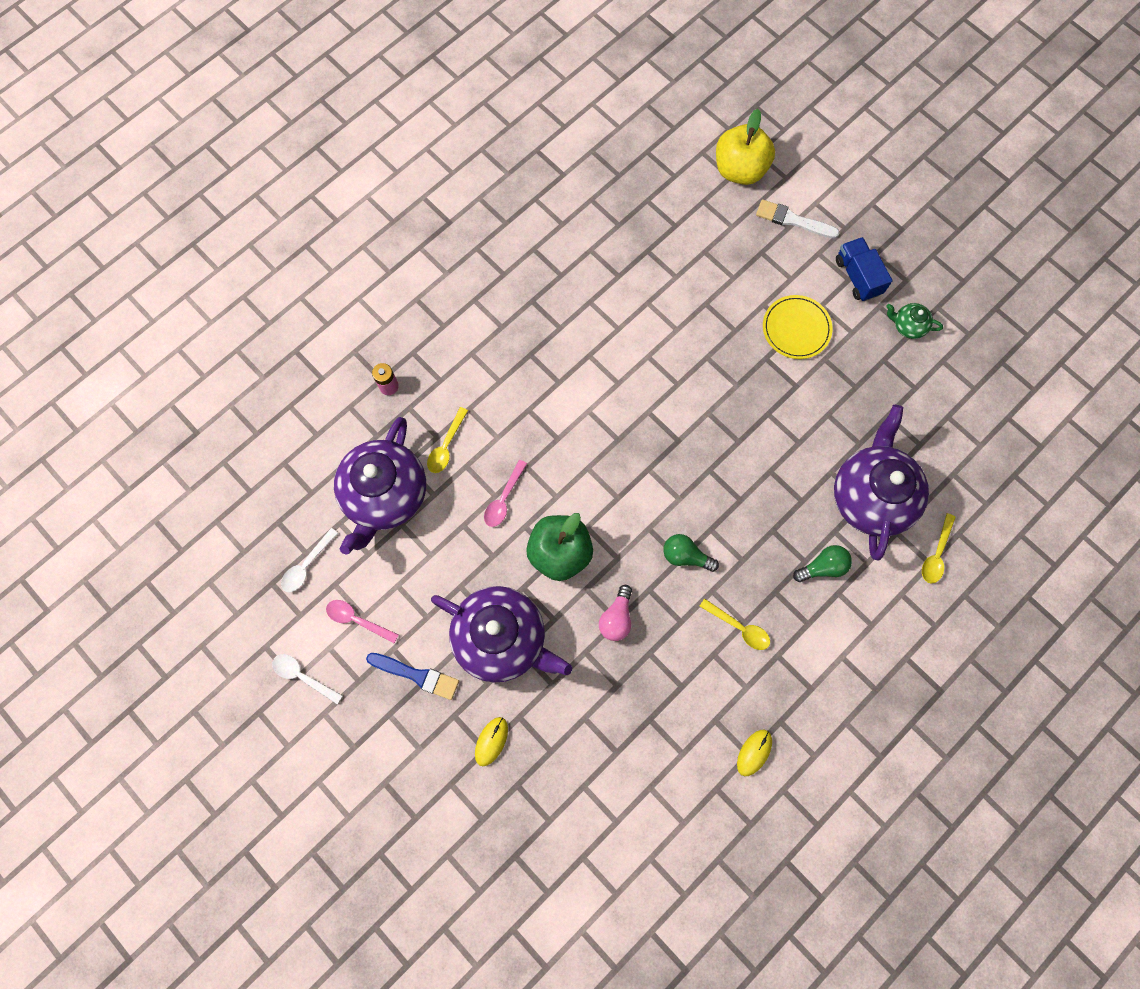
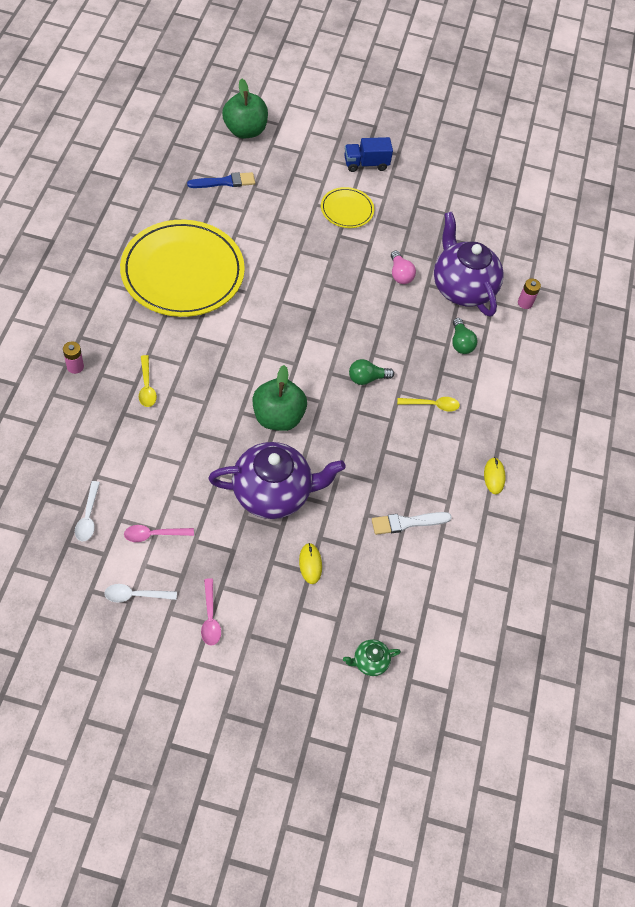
camera: 40 degrees left, 15 degrees down
(385, 496) = (120, 440): purple teapot -> none
(417, 675) = (225, 549): blue brush -> blue brush (225, 182)
(504, 499) = (213, 401): pink spoon -> pink spoon (210, 618)
(562, 324) = (182, 272): none -> yellow plate
(616, 618) = (346, 439): pink light bulb -> pink light bulb (400, 274)
(739, 170) = (245, 131): yellow apple -> green apple
(793, 220) = (301, 147): white brush -> white brush (407, 523)
(823, 567) = (460, 343): green light bulb -> green light bulb turned 135 degrees clockwise
(857, 276) = (366, 164): blue truck -> blue truck turned 45 degrees counterclockwise
(908, 326) = (417, 180): green teapot -> green teapot (369, 662)
(936, 554) = (525, 303): yellow spoon -> pink battery

